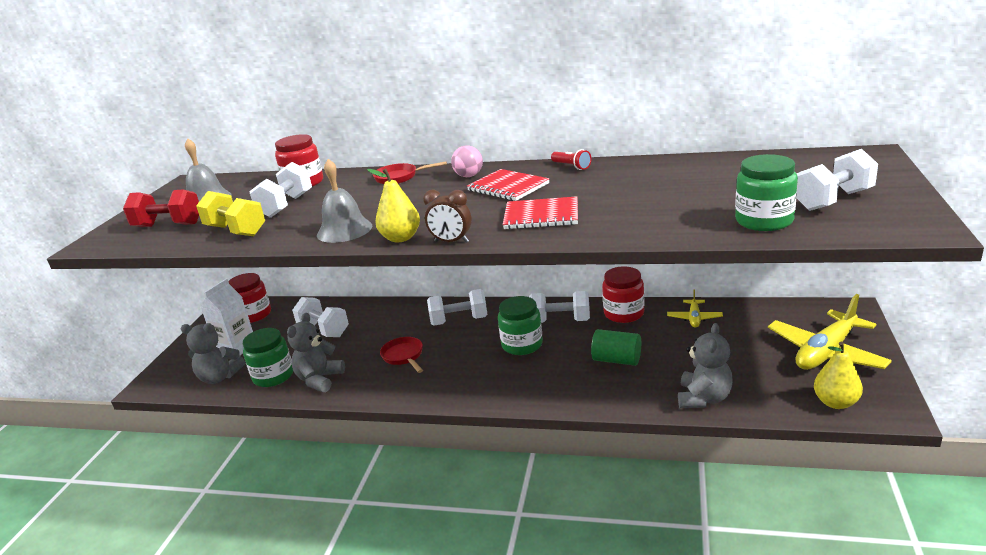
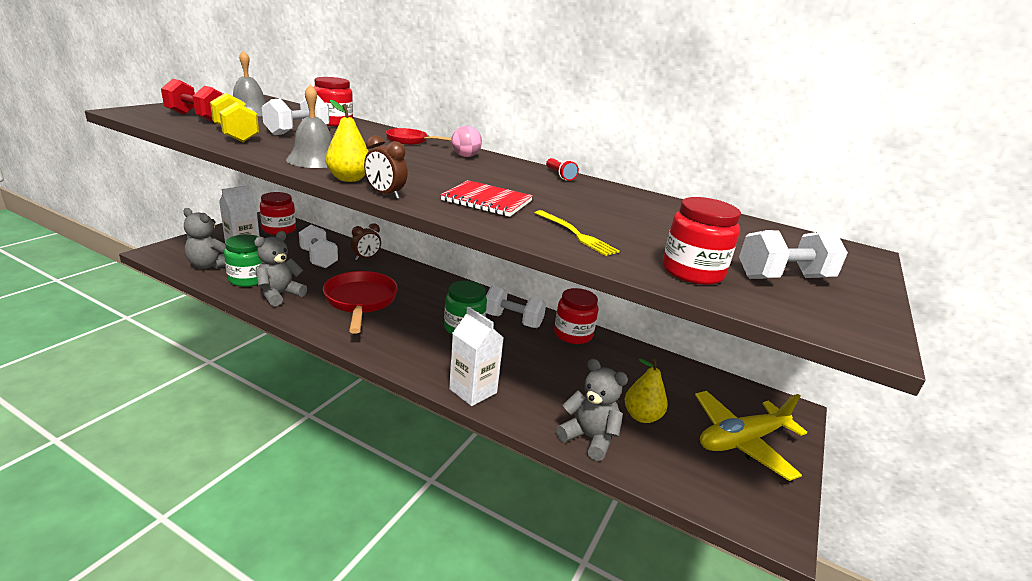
camera: 10 degrees right, 0 degrees up
(370, 312) = (366, 258): none -> brown clock
(404, 356) = (360, 301): red pan -> red pan, size x1.80
(459, 321) = (429, 290): white dumbbell -> none
(508, 187) = (486, 173): red notebook -> none
(576, 397) = (473, 391): none -> white carton
(617, 360) = (535, 372): green cylinder -> none
(645, 220) = (576, 234): none -> yellow fork
(694, 318) = (634, 362): yellow plane -> none
(704, 398) = (589, 438): grey teddy bear -> grey teddy bear turned 90 degrees counterclockwise
(764, 221) = (692, 272): green jar -> red jar
(835, 402) = (718, 495): yellow pear -> yellow pear (641, 416)

